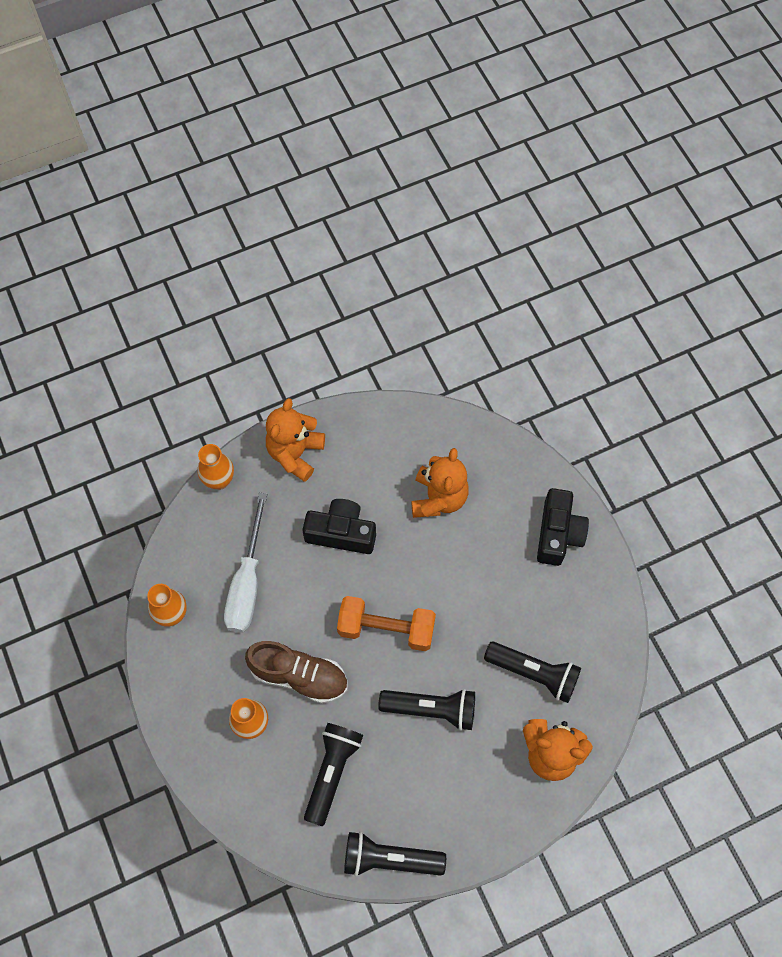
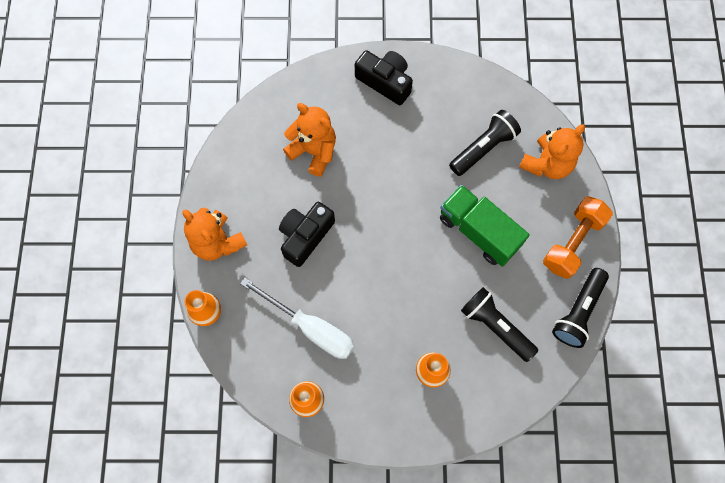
camera: 65 degrees left, 5 degrees up
(299, 676) = (408, 319): brown shoe -> none
(386, 629) = (401, 236): orange dumbbell -> orange dumbbell (572, 242)
(431, 709) = (478, 231): black flashlight -> green truck

